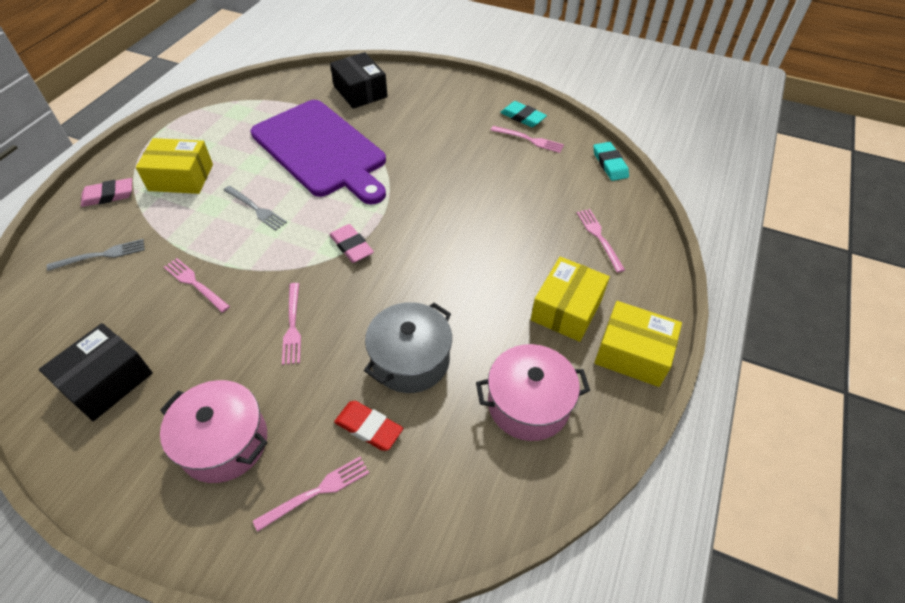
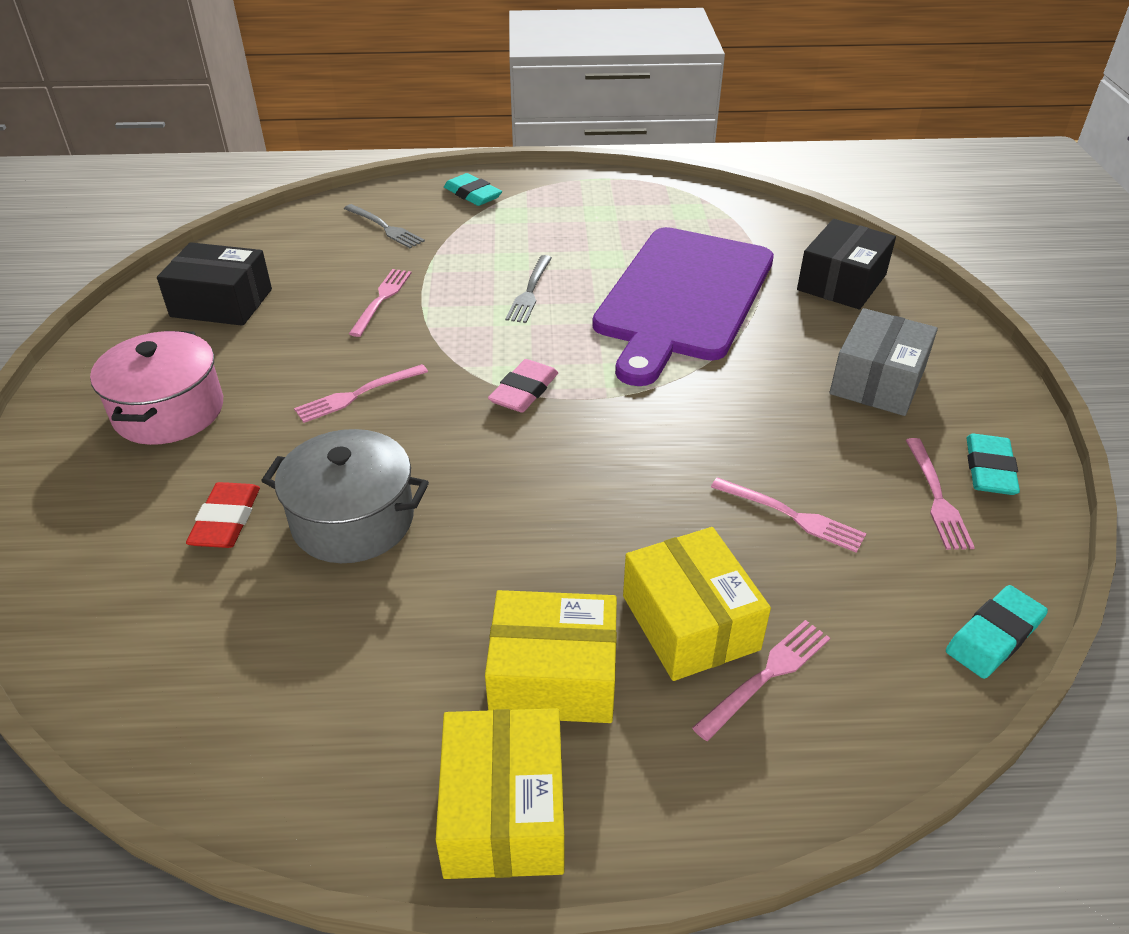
camera: 65 degrees right, 10 degrees down
(108, 195) = (472, 194): pink eraser -> turquoise eraser
(181, 177) = (538, 222): yellow box -> yellow box (690, 622)
(318, 491) = (121, 510): pink fork -> pink fork (793, 516)
(444, 118) = (877, 381): none -> grey box
(528, 404) = (327, 683): pink pot -> none

